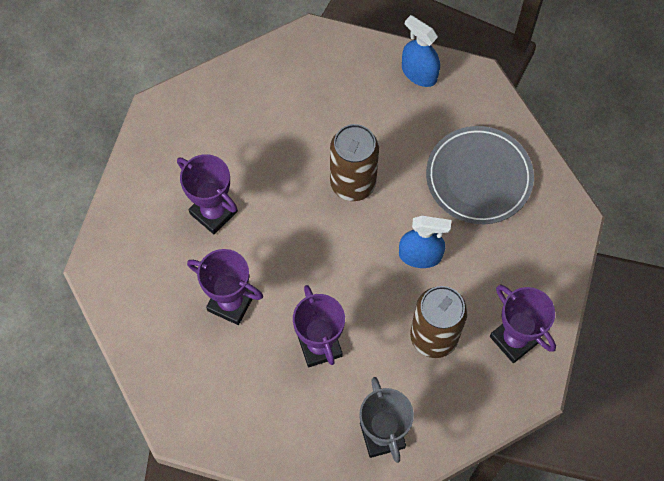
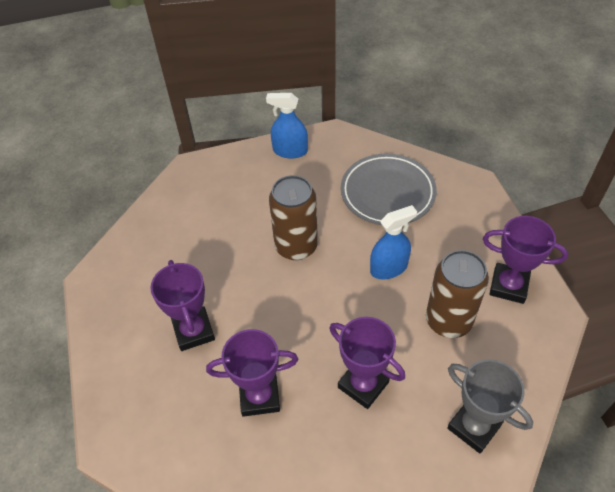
camera: 30 degrees left, 15 degrees down
(213, 212) = (194, 331): purple trophy -> purple trophy turned 60 degrees clockwise

